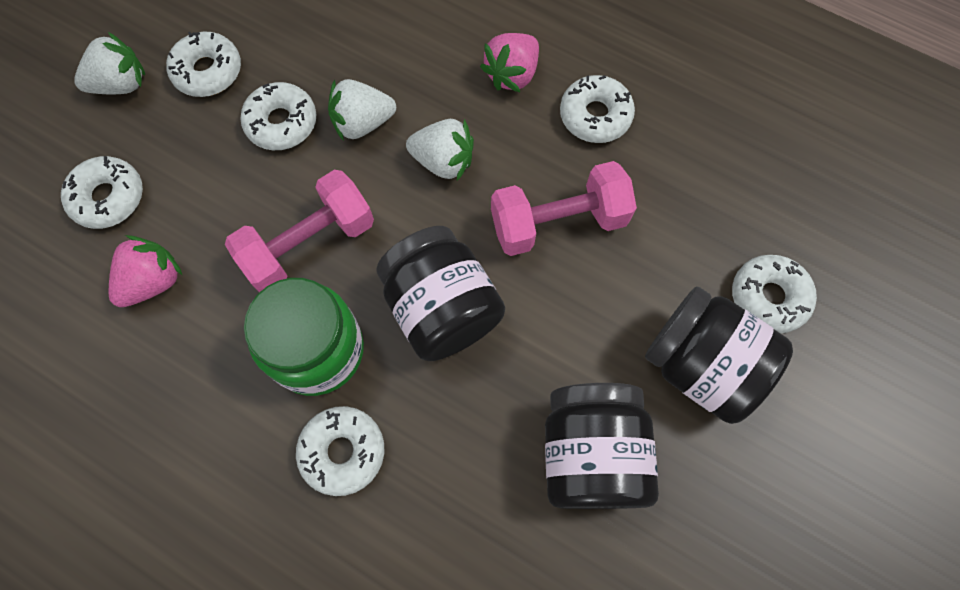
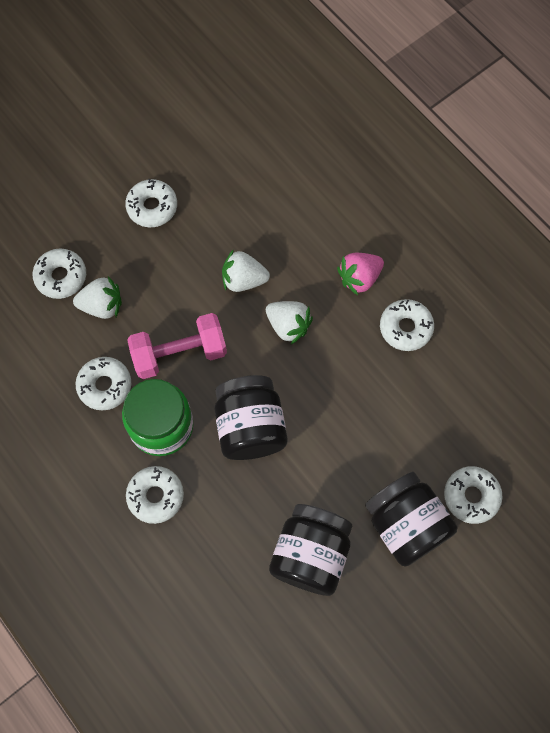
camera: 20 degrees right, 0 degrees up
(121, 84) = (92, 198): white strawberry -> white strawberry (102, 306)
(153, 281) = (73, 344): pink strawberry -> none
(281, 123) = (189, 261): white donut -> white donut (105, 386)
(558, 222) = (349, 395): pink dumbbell -> none

